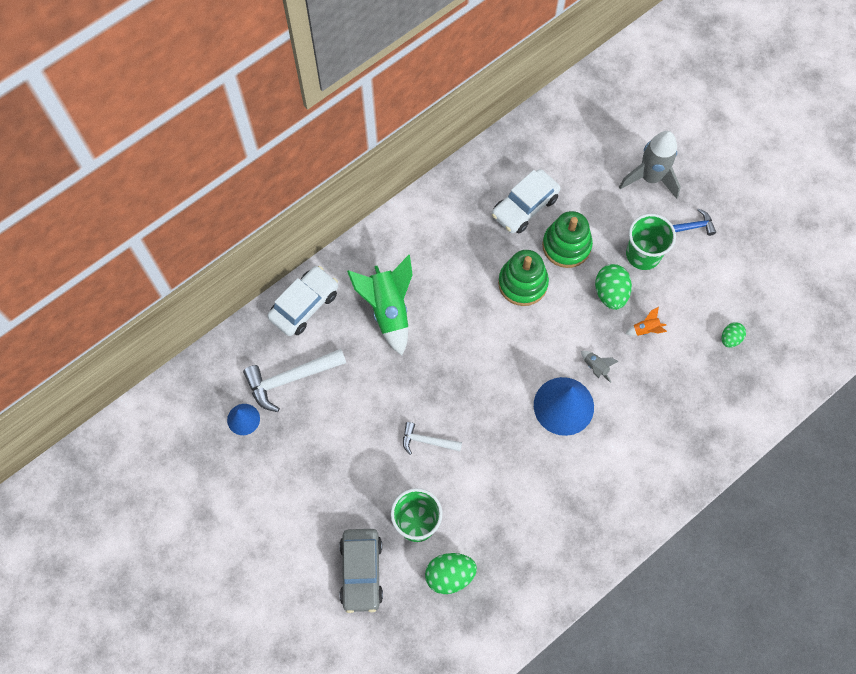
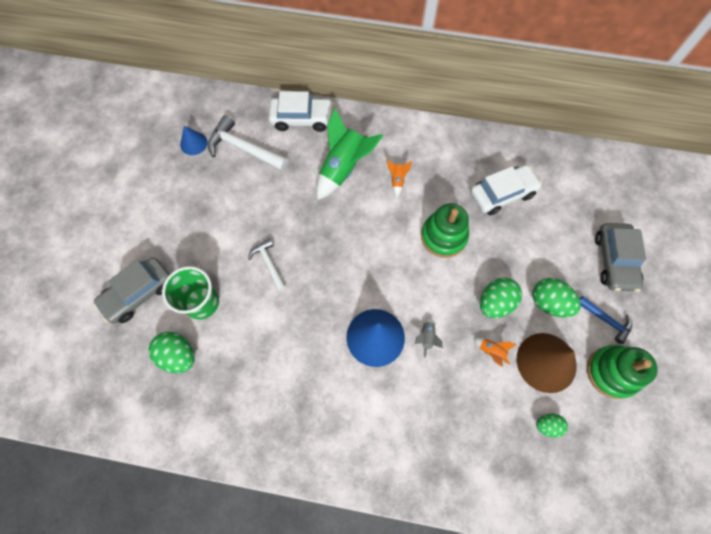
camera: 50 degrees right, 0 degrees up
(439, 276) = (397, 180): none -> orange rocket
(524, 206) = (502, 194): white car -> white car turned 150 degrees clockwise
(566, 246) = (501, 244): green stacking toy -> green stacking toy (611, 372)
(643, 254) = (549, 303): green cup -> green egg
(650, 178) = (614, 261): grey rocket -> grey car
(685, 298) = (546, 362): none -> brown cone

